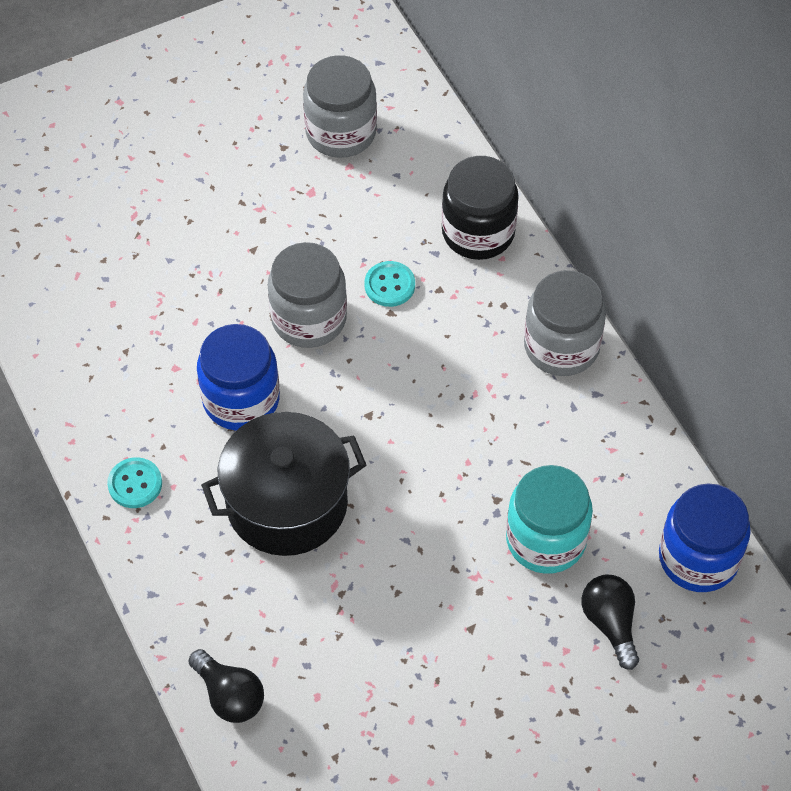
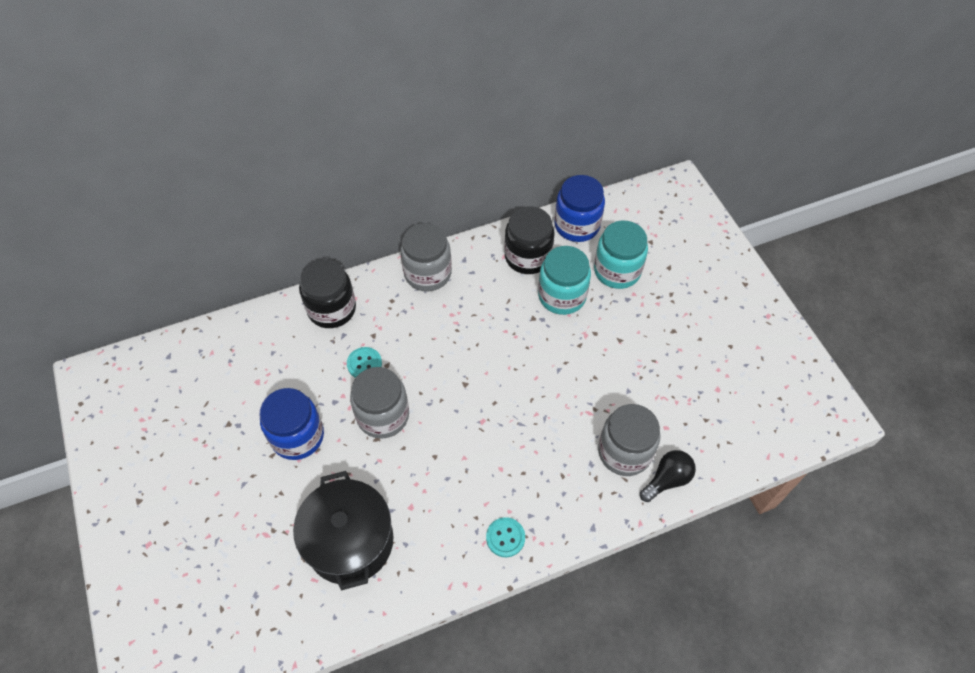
camera: 85 degrees left, 0 degrees up
(241, 399) = (443, 463): blue jar -> blue jar (297, 436)
(287, 503) = (528, 437): black pot -> black pot (350, 541)
(341, 132) = (225, 385): grey jar -> grey jar (624, 452)
(610, 623) = (617, 270): black light bulb -> turquoise jar
(617, 485) = (528, 256): none -> black jar

